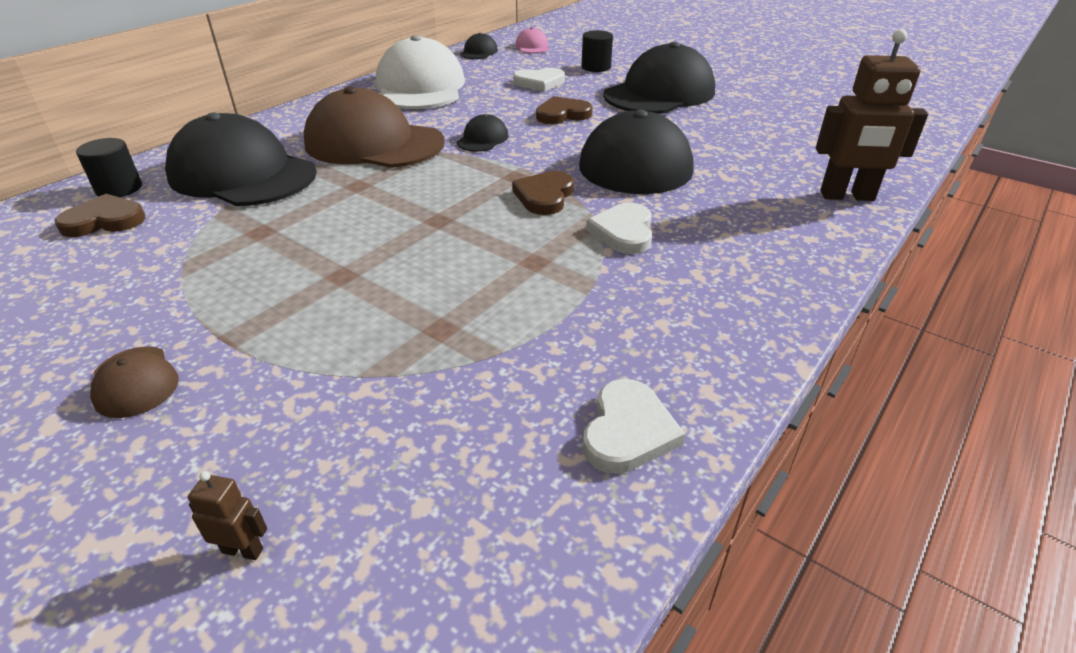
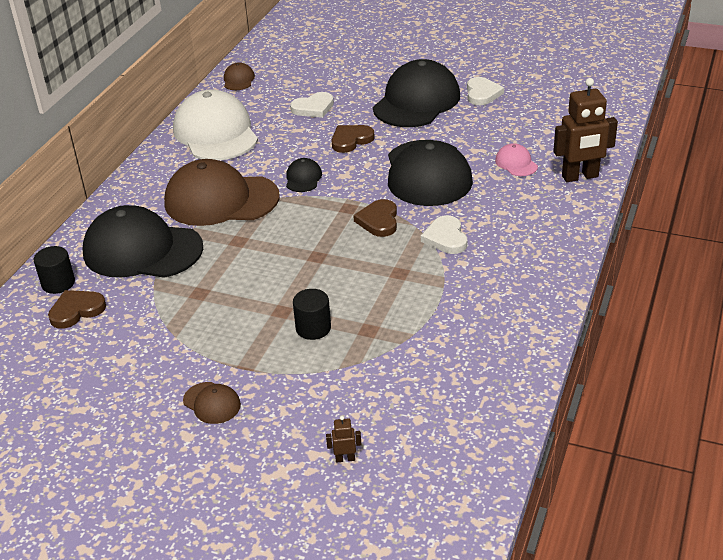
camera: 15 degrees left, 0 degrees up
(479, 52) = (238, 80): black cap -> brown cap
(532, 46) = (282, 63): pink cap -> pink cap (516, 163)
(596, 67) = (351, 80): black cylinder -> black cylinder (313, 328)
(628, 431) = (501, 359): white heart -> white heart (482, 94)

